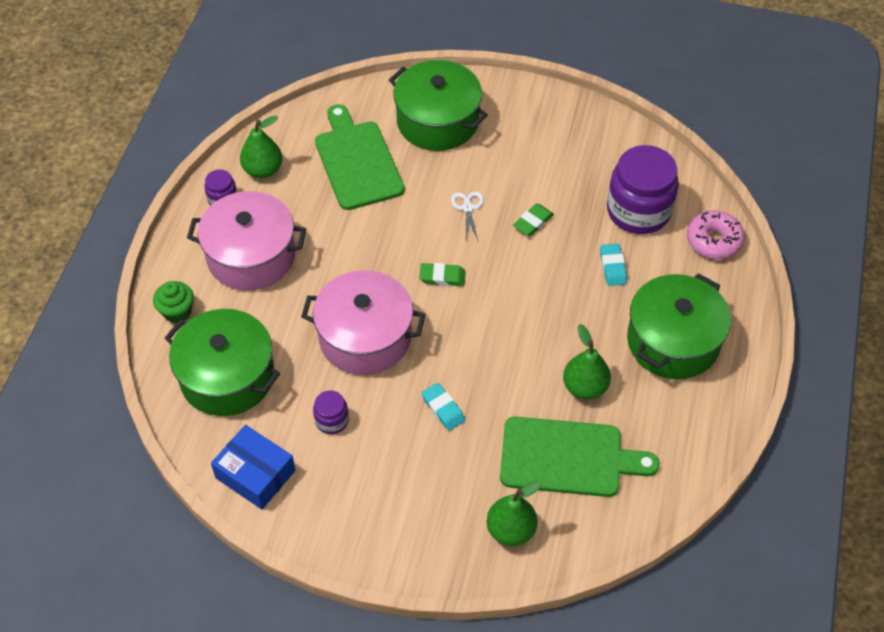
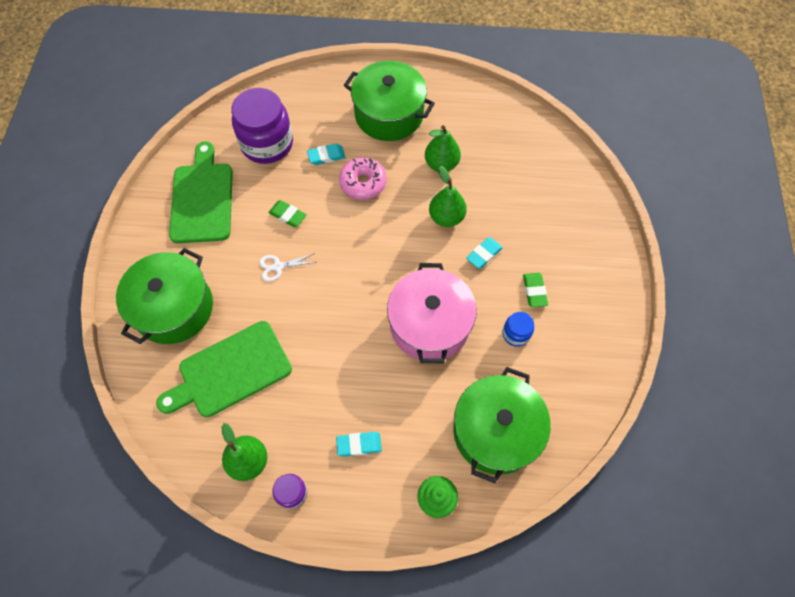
camera: 100 degrees left, 10 degrees up
(251, 256) = (359, 444): pink pot -> turquoise eraser
(255, 474) = (581, 382): blue box -> none
(332, 420) = (516, 334): purple jar -> blue jar
(442, 277) = (356, 275): green eraser -> green eraser (534, 291)
(511, 530) = (570, 196): green pear -> green pear (446, 217)
(567, 458) = (503, 169): green cutting board -> green cutting board (202, 198)
(713, 241) = (291, 95): pink donut -> pink donut (363, 183)

